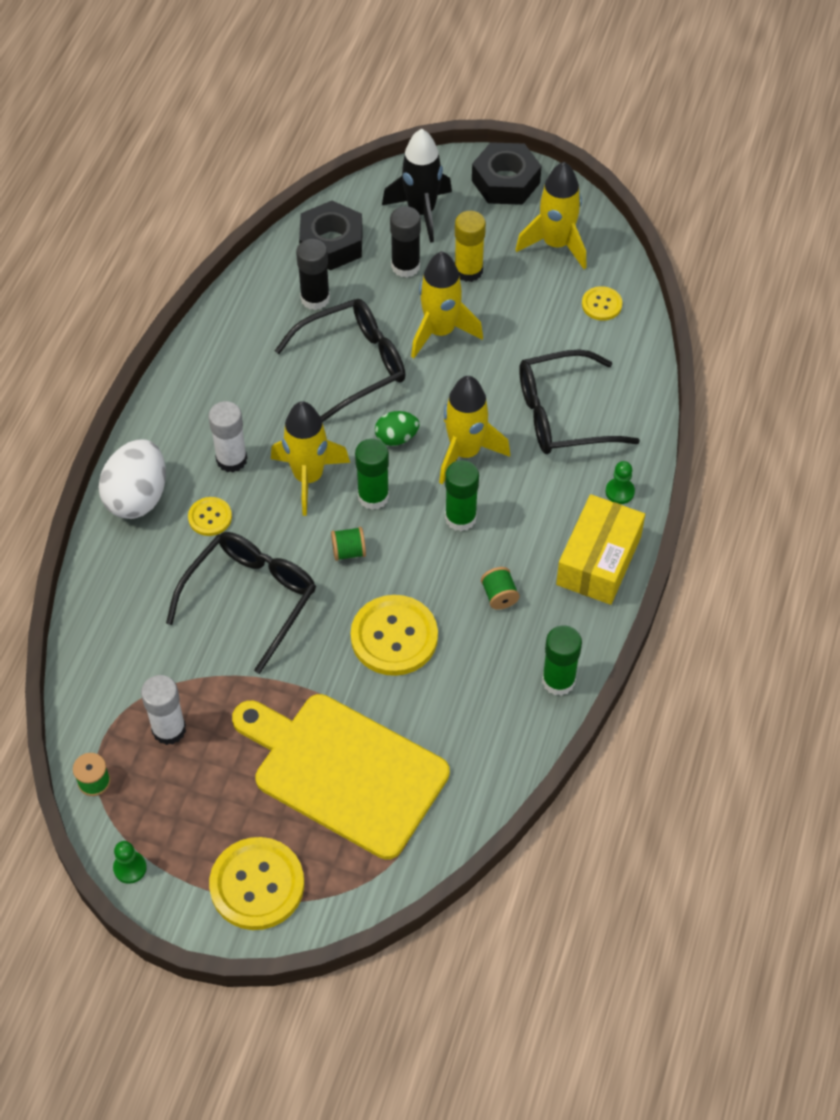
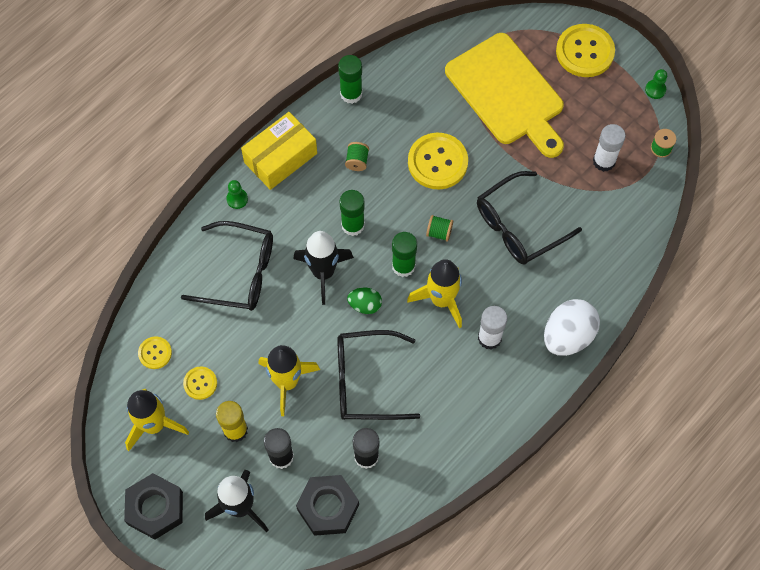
camera: 155 degrees left, 10 degrees up
(210, 517) = (522, 298): yellow button -> yellow button (200, 383)
(465, 452) = (323, 272): yellow rocket -> black rocket

